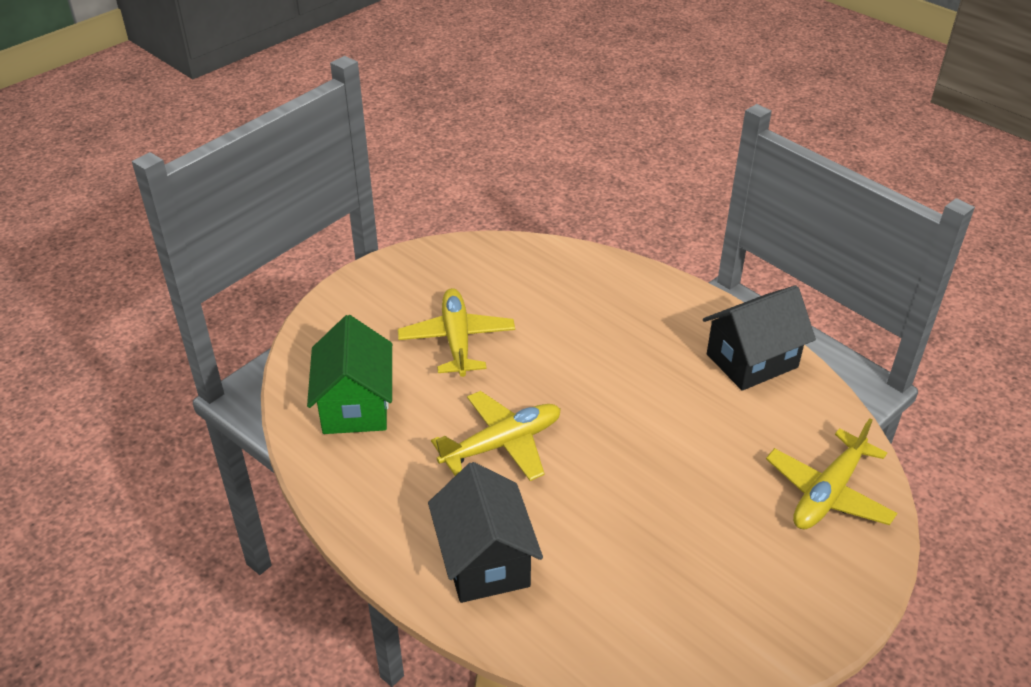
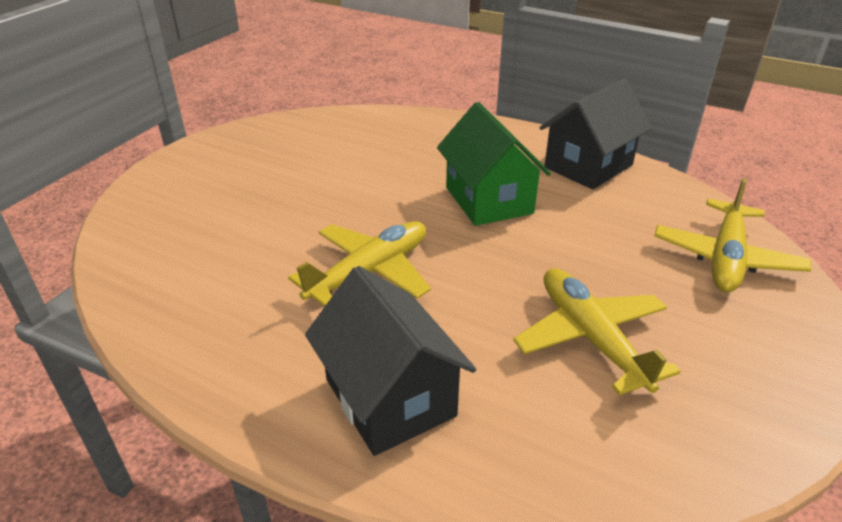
camera: 15 degrees left, 5 degrees down
(355, 405) = (189, 264): green house -> green house (488, 200)
(457, 340) = (292, 190): yellow plane -> yellow plane (591, 337)

